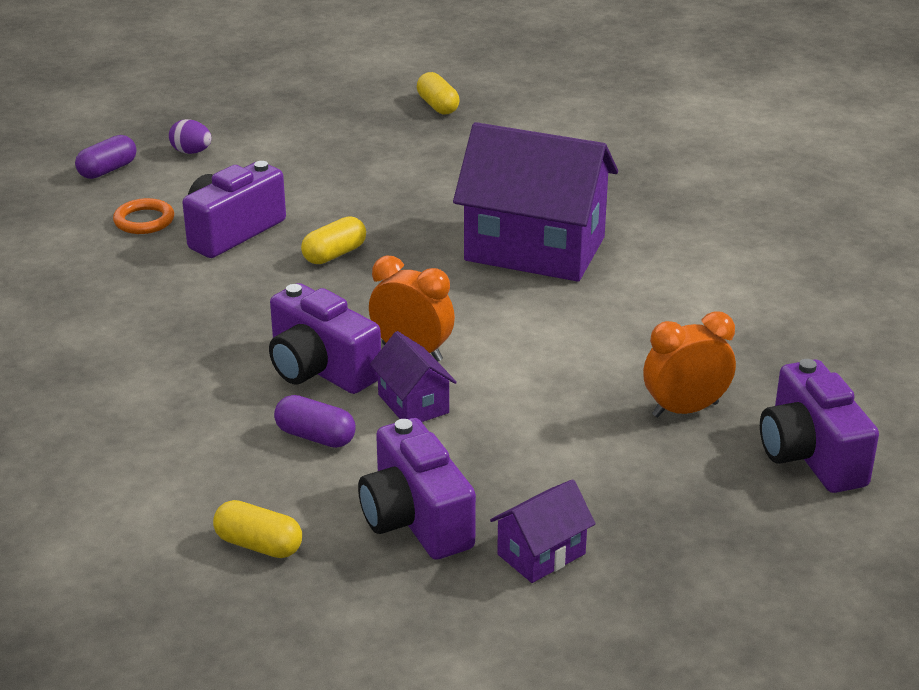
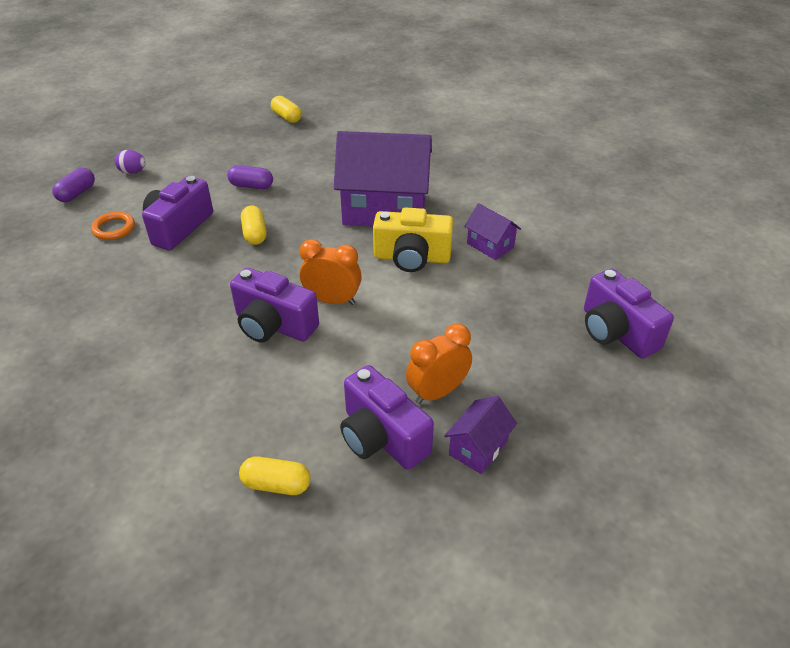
camera: 15 degrees left, 10 degrees up
(315, 436) = (288, 381): purple capsule -> purple capsule (251, 186)
(334, 254) = (255, 234): yellow capsule -> yellow capsule turned 45 degrees counterclockwise
(413, 404) = (347, 341): purple house -> purple house (490, 245)
(548, 317) = (412, 258): none -> yellow camera
(685, 409) = (525, 312): orange clock -> orange clock (437, 392)

